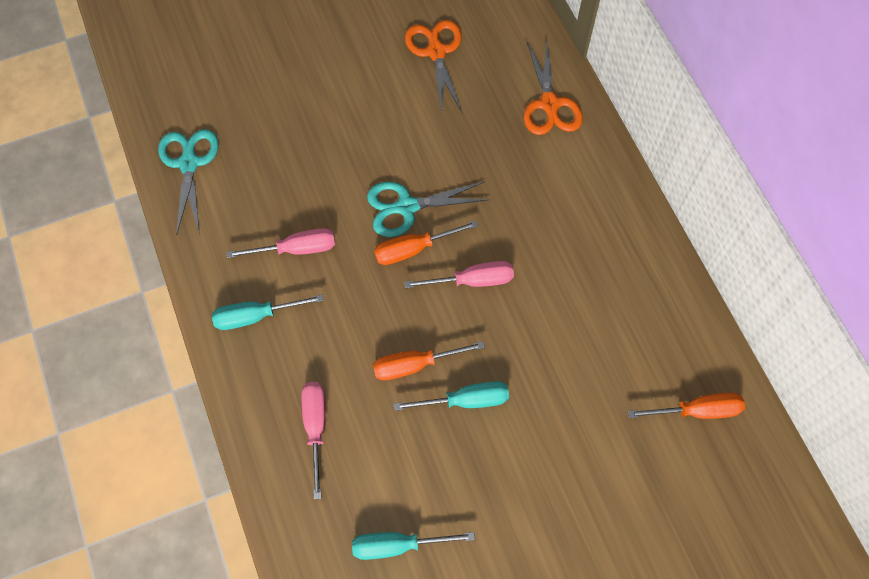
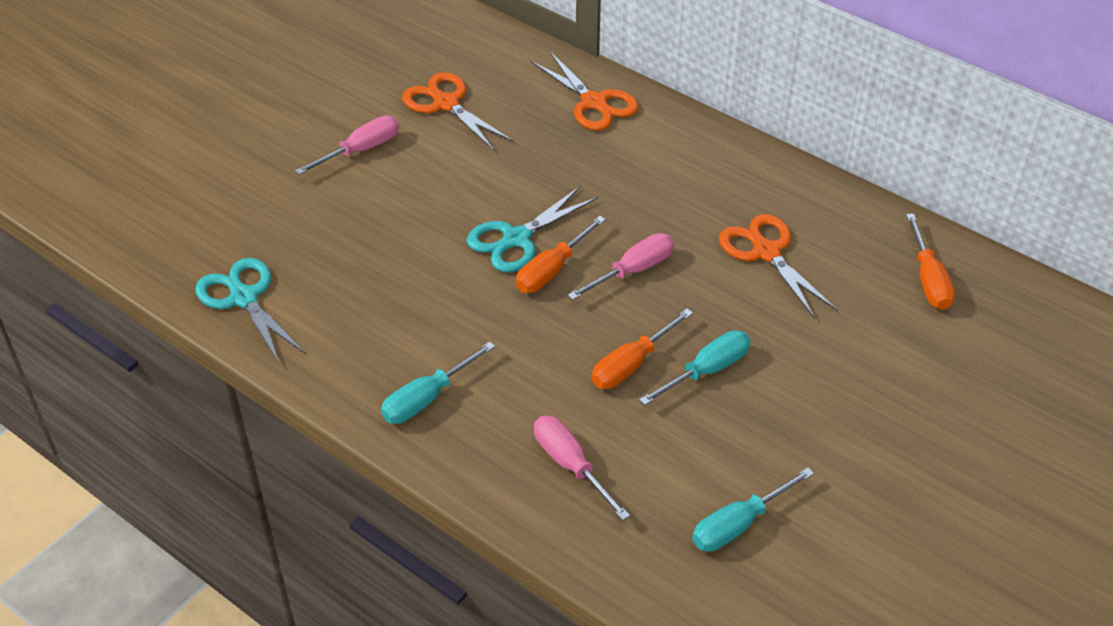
camera: 30 degrees left, 20 degrees down
(296, 249) = (426, 322): pink screwdriver -> pink screwdriver (361, 150)
(585, 317) = (766, 252): none -> orange scissors
(697, 410) = (928, 280): orange screwdriver -> orange screwdriver turned 120 degrees clockwise

